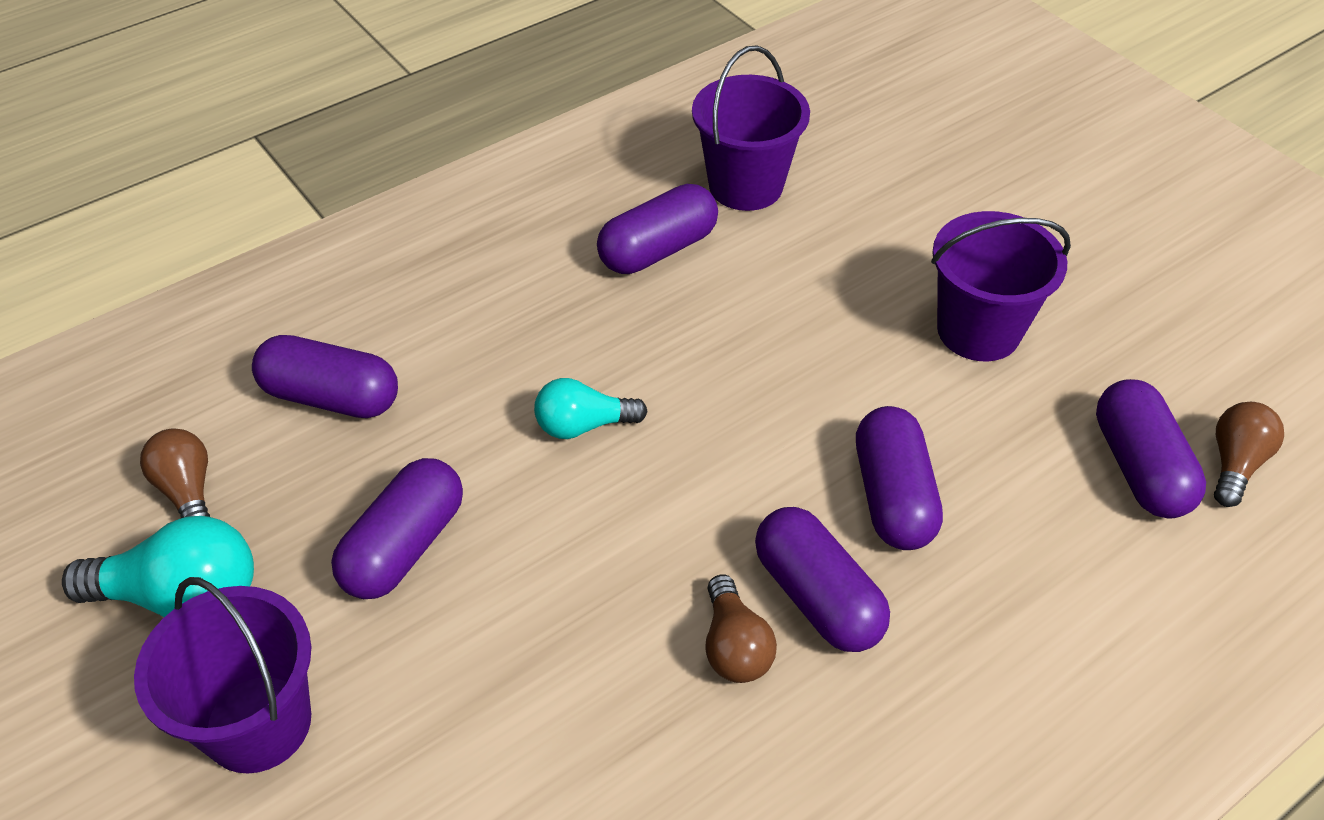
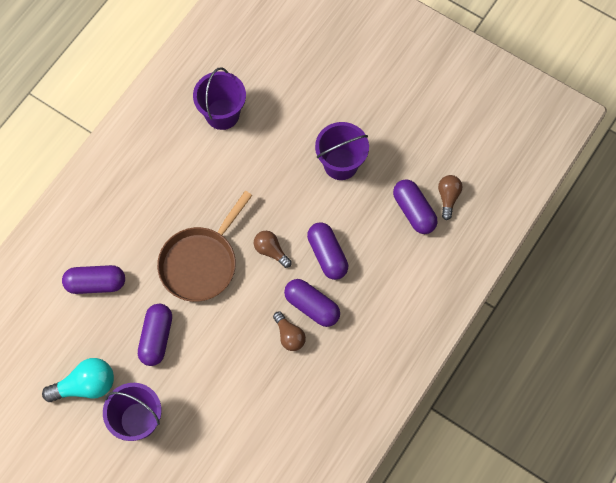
camera: 20 degrees left, 20 degrees up
(187, 491) = (62, 343): brown light bulb -> brown light bulb (271, 251)
(583, 425) = (201, 263): turquoise light bulb -> brown pan
(658, 250) = (197, 164): purple capsule -> none

